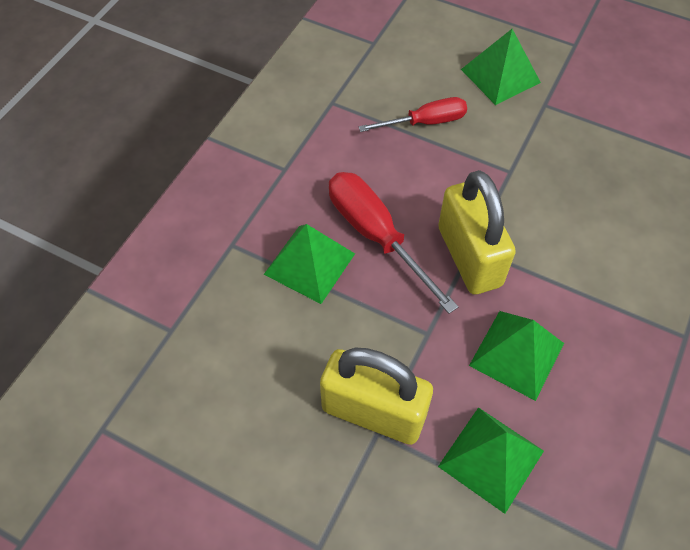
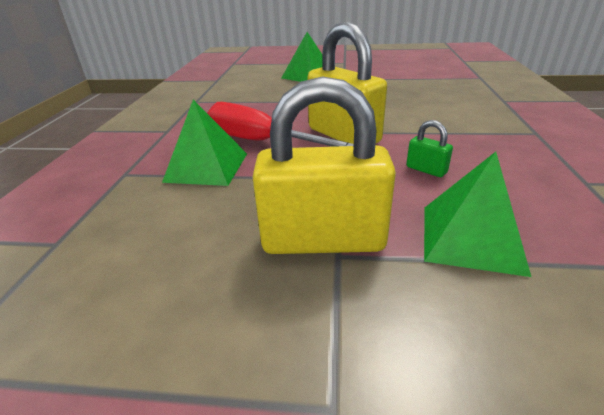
camera: 20 degrees left, 25 degrees down
(425, 122) = (269, 96): red screwdriver -> none
(516, 354) = (426, 170): green pyramid -> green padlock

